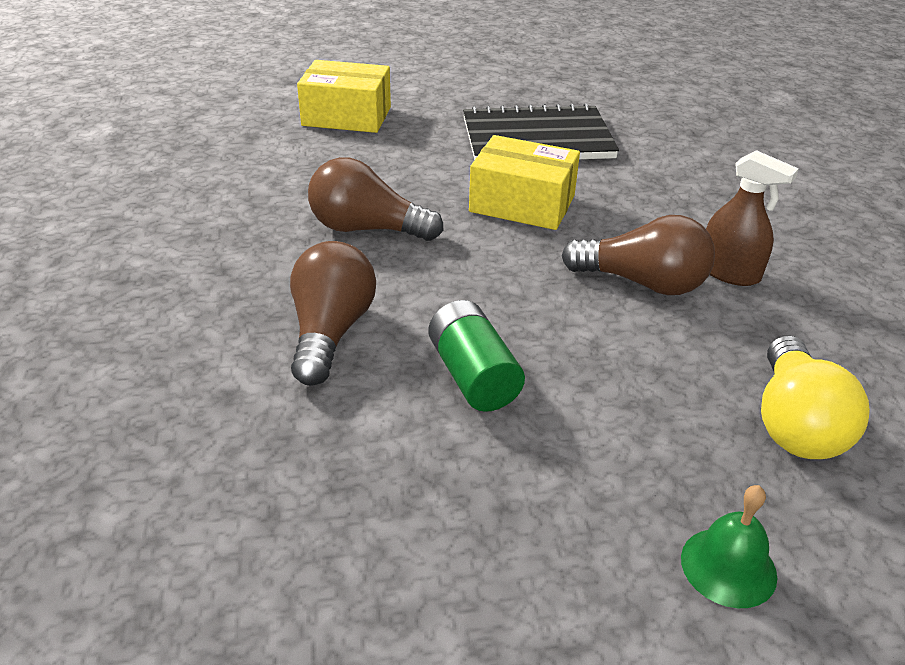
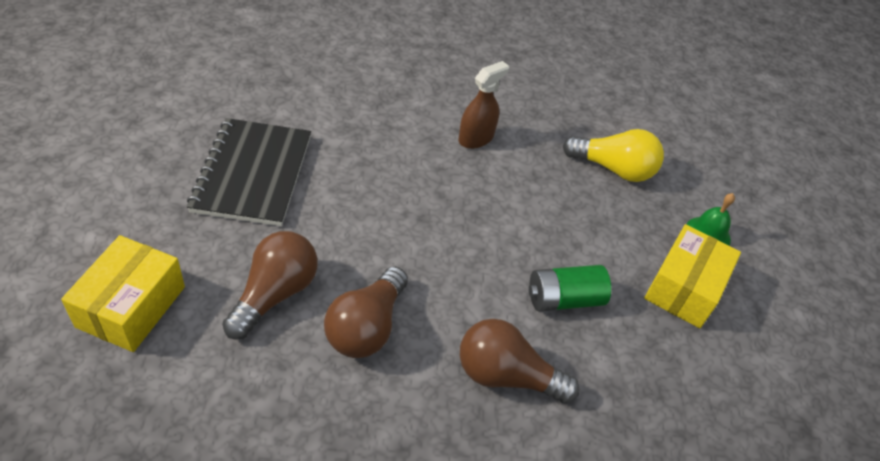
camera: 85 degrees left, 10 degrees up
(522, 204) = (359, 215): yellow box -> yellow box (684, 288)
(642, 283) = (478, 182): brown light bulb -> brown light bulb (275, 294)

